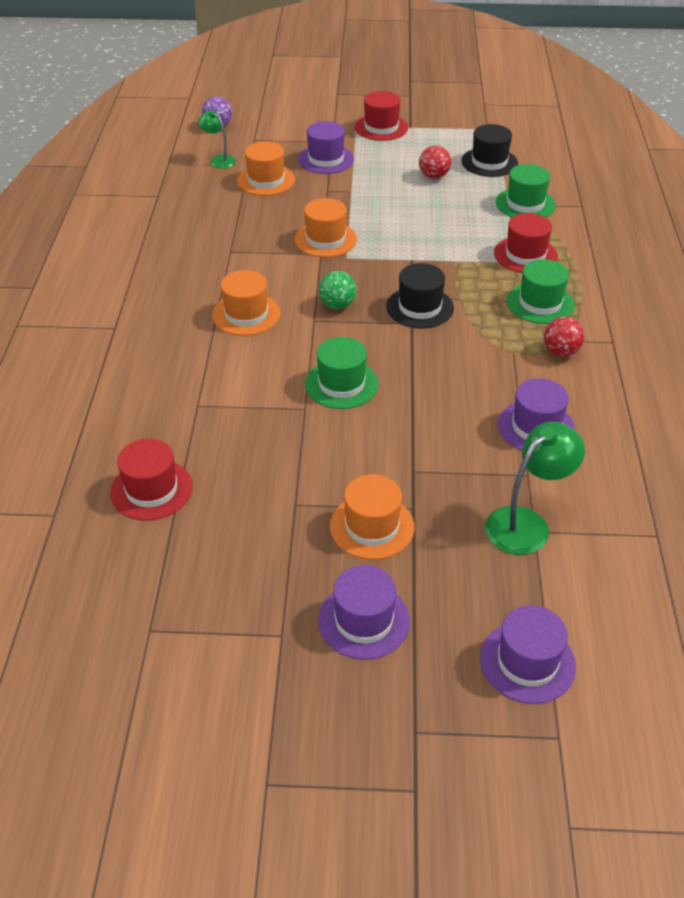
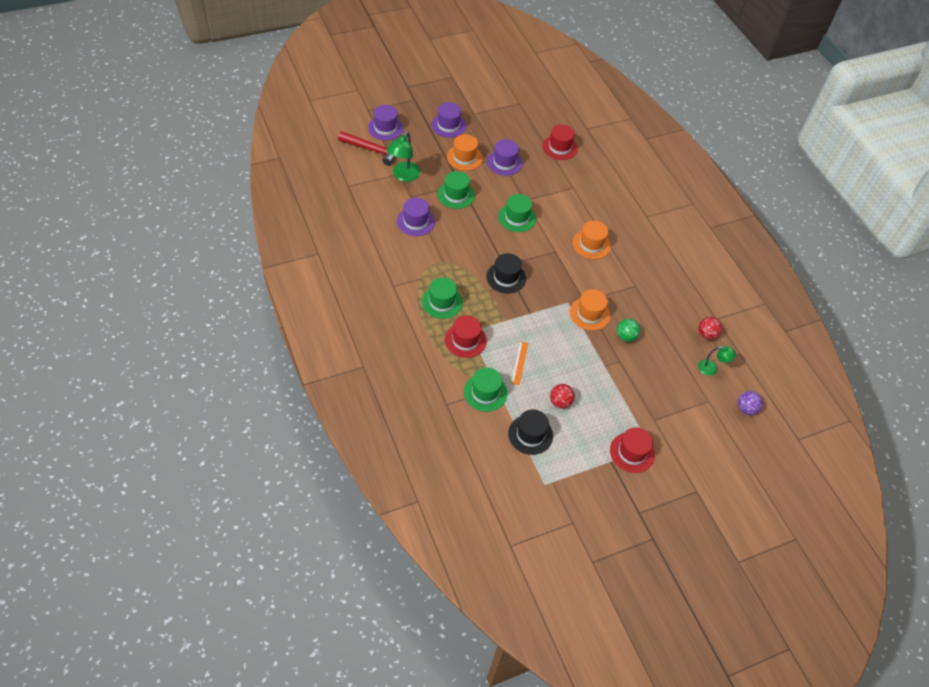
camera: 150 degrees right, 10 degrees up
(266, 180) = (665, 357): orange hat -> none
(326, 159) = (644, 395): purple hat -> purple hat (504, 162)
(337, 305) = (550, 265): green ball -> green ball (626, 336)
(433, 454) = (456, 195): none -> green hat
(462, 218) = (519, 363): none -> orange ruler
(560, 352) = (419, 270): red ball -> red ball (707, 334)
(578, 607) = (373, 150): none -> red hammer

